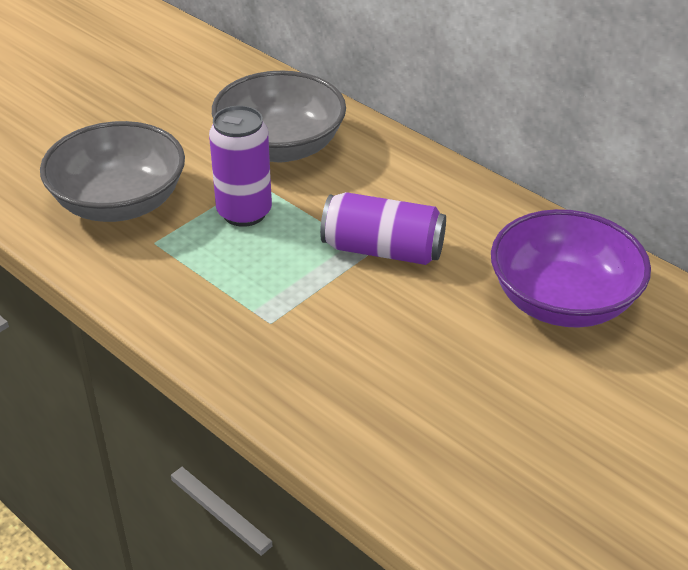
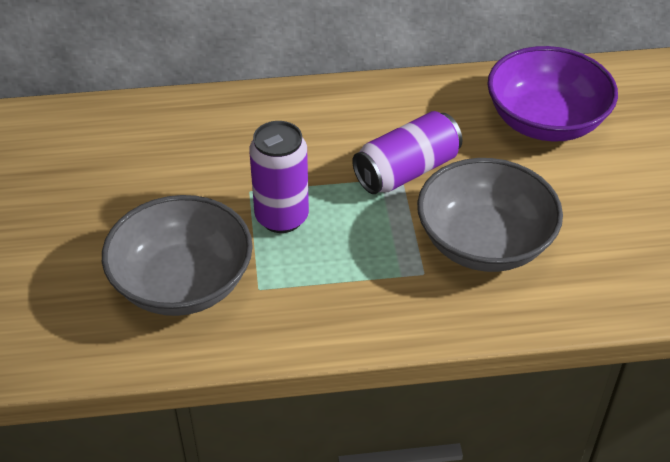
camera: 50 degrees left, 5 degrees up
(280, 147) = (223, 153): grey bowl -> grey bowl (484, 242)

